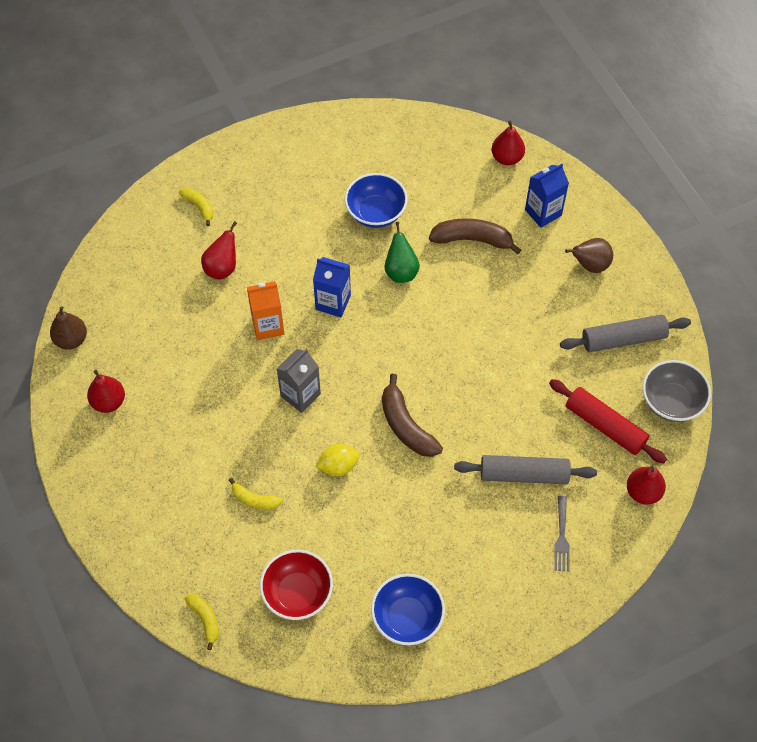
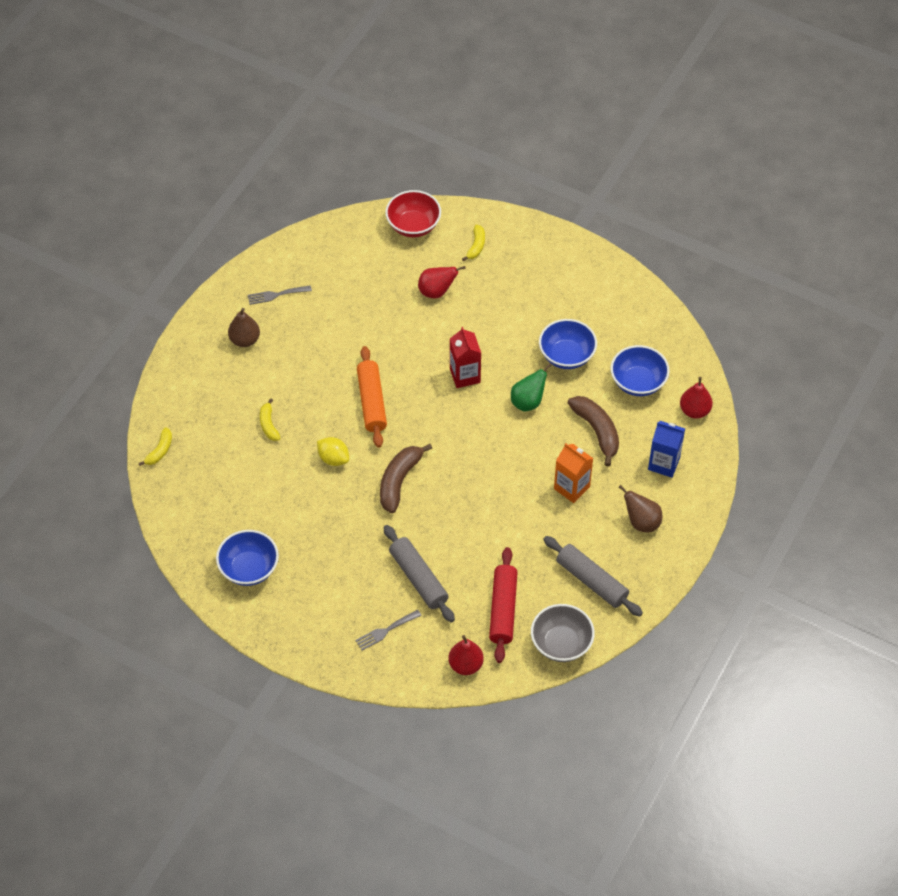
camera: 55 degrees right, 5 degrees down
(71, 340) = (306, 243): brown pear -> brown pear (245, 340)
(109, 402) = (276, 295): red pear -> grey fork
(268, 325) = (412, 348): orange carton -> orange carton (571, 488)
(297, 593) = (218, 492): red bowl -> red bowl (413, 225)
(300, 395) = (372, 402): grey carton -> orange rolling pin
(333, 302) = (465, 375): blue carton -> red carton
(446, 179) = (638, 382): none -> blue bowl

